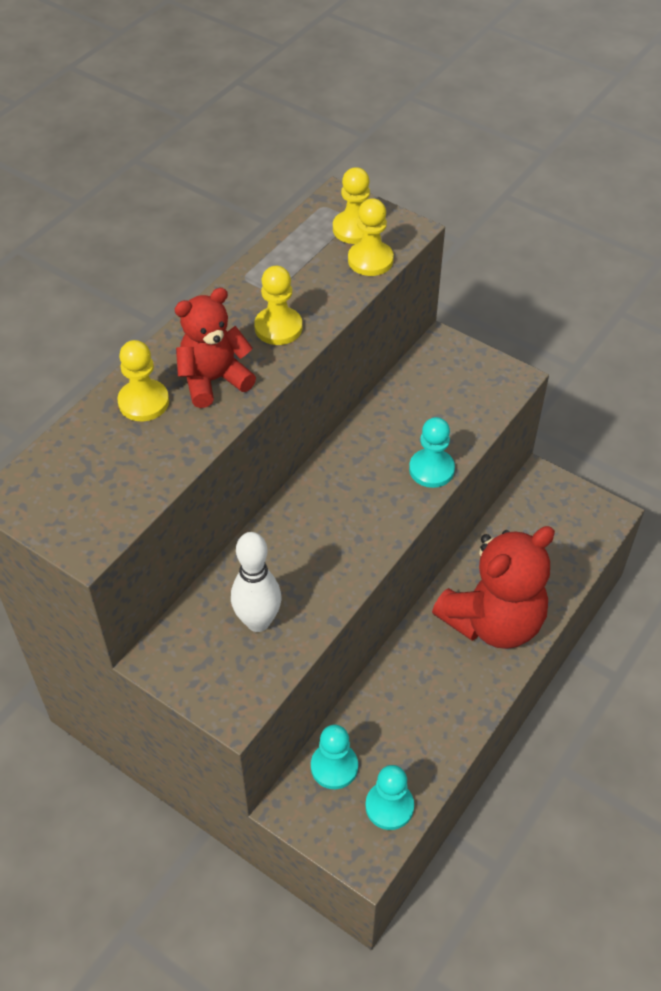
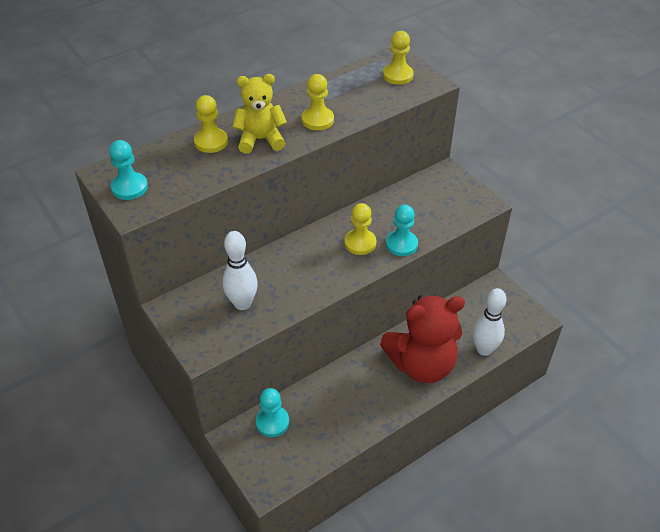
camera: 20 degrees right, 5 degrees down
(214, 380) = (260, 140): red teddy bear -> yellow teddy bear
(370, 260) = (398, 95): yellow pawn -> yellow pawn (360, 243)
(389, 806) = (297, 458): turquoise pawn -> turquoise pawn (129, 187)
(562, 575) = (484, 349): none -> white bowling pin

